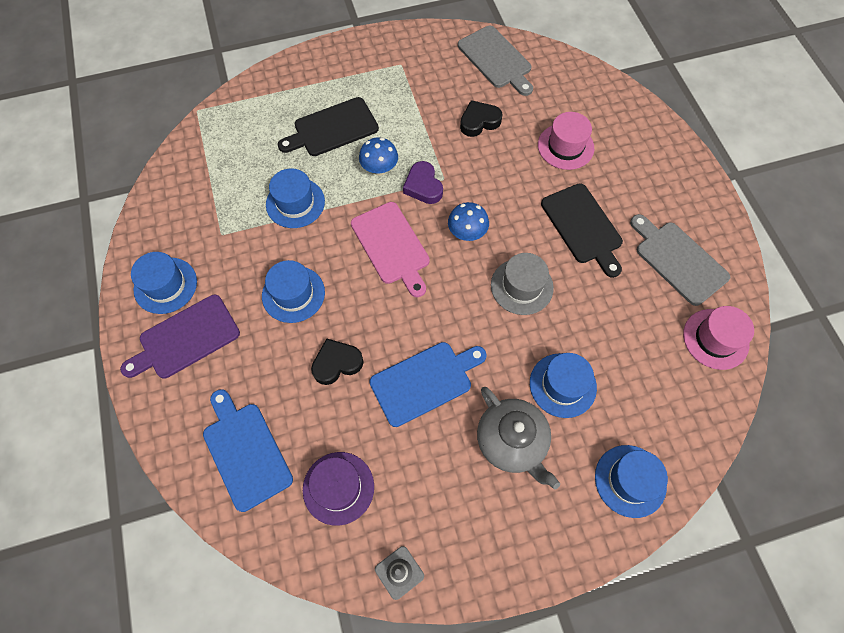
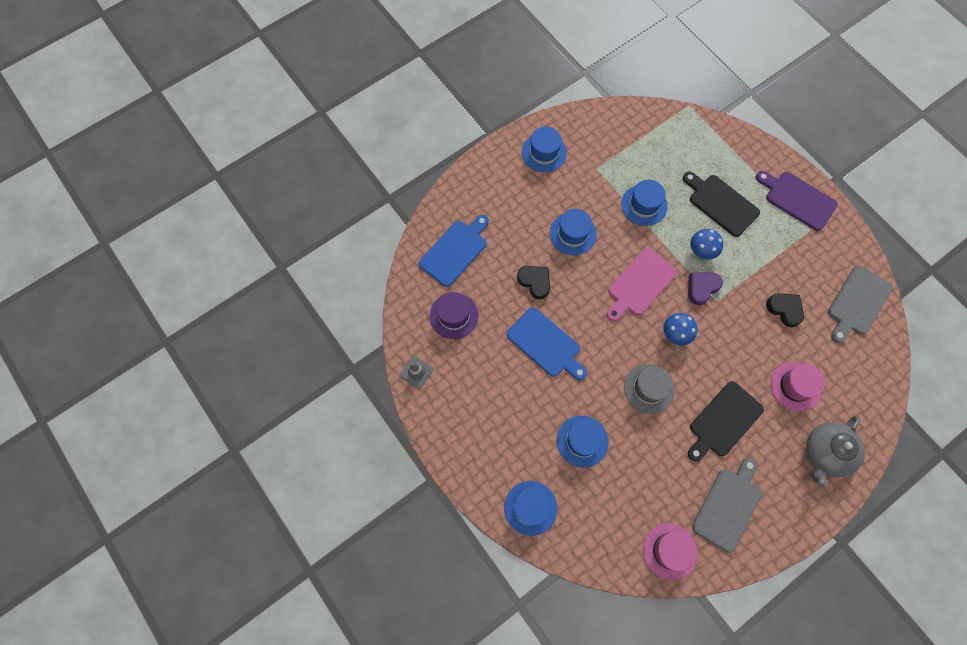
camera: 70 degrees right, 5 degrees up
(185, 339) = (513, 182): purple cutting board -> purple cutting board (797, 199)
(512, 441) = (526, 417): grey teapot -> grey teapot (826, 453)

